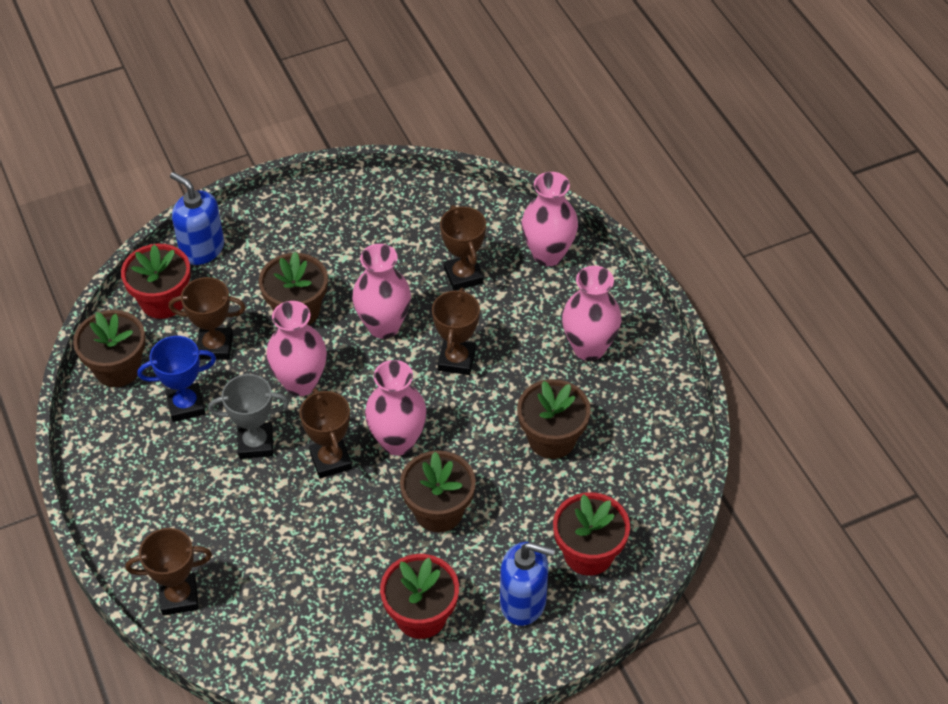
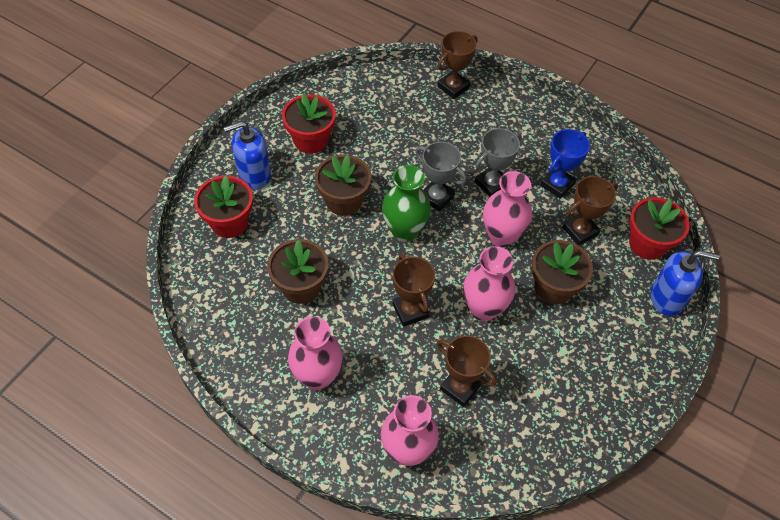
camera: 145 degrees right, 5 degrees up
(117, 368) = (622, 185): brown flower pot -> none
(330, 460) = (436, 197): brown trophy -> grey trophy
(397, 441) = (404, 231): pink vase -> green vase

